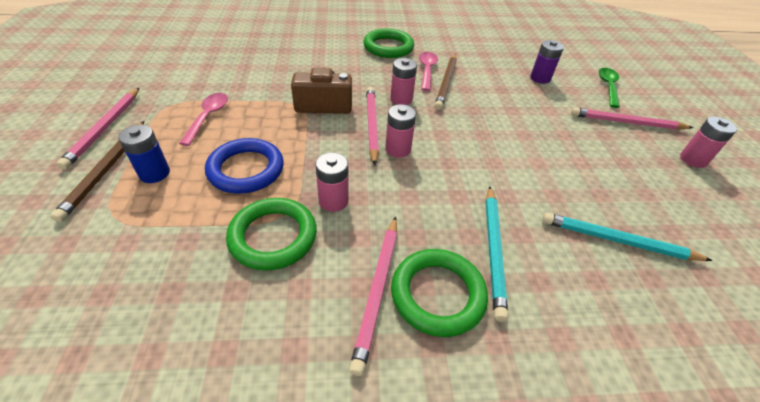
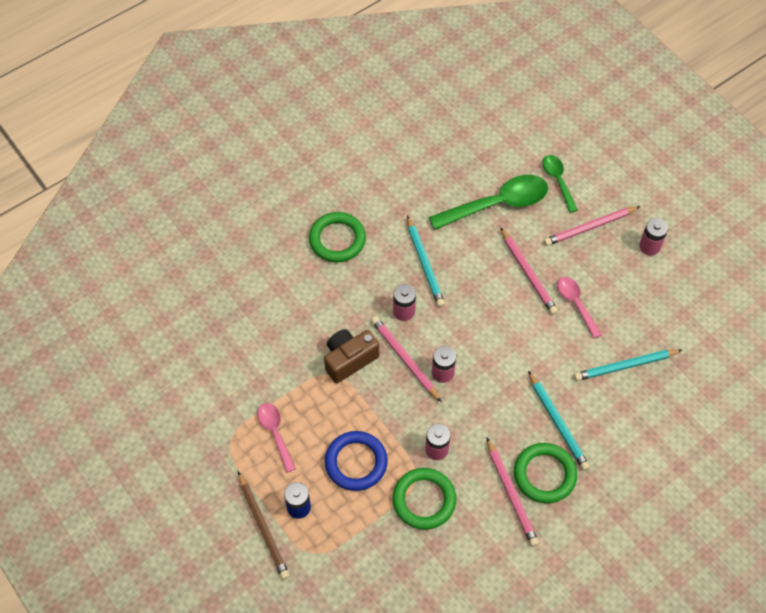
camera: 30 degrees left, 15 degrees up
(104, 128) = (213, 496): pink pencil -> pink pencil (528, 273)
(427, 70) = (397, 255): pink spoon -> pink spoon (575, 304)
(446, 83) = (424, 264): brown pencil -> turquoise pencil
(540, 78) = (497, 204): purple battery -> green spoon

